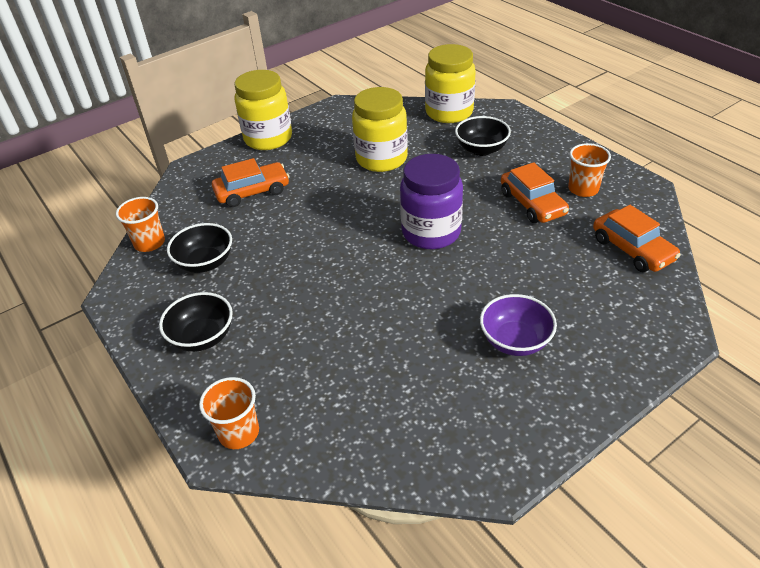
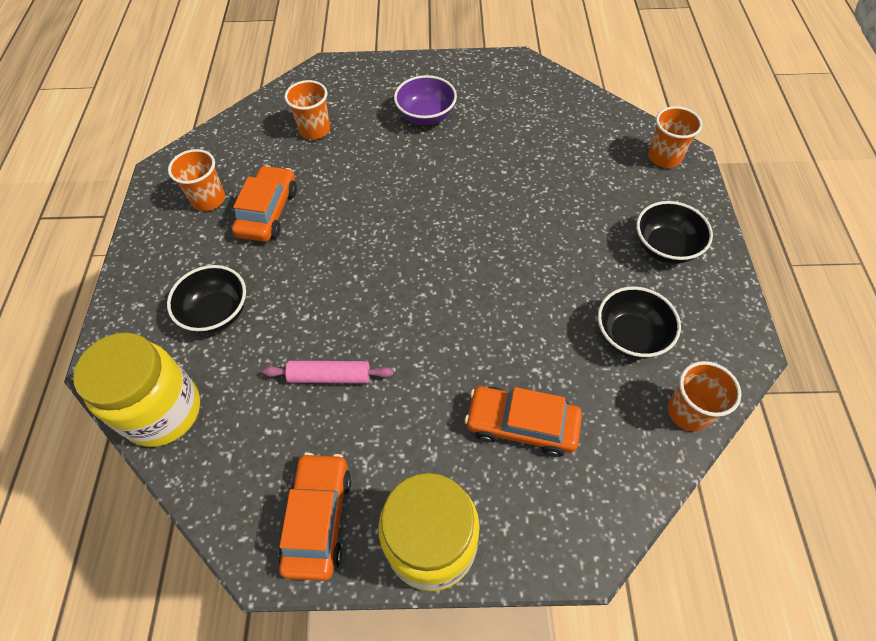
camera: 145 degrees left, 15 degrees up
(381, 159) = (330, 376): yellow jar -> pink rolling pin
(431, 232) = (386, 236): purple jar -> none
(591, 272) = (315, 130): none -> orange cup
(632, 249) = (262, 129): orange car -> orange car (318, 518)

